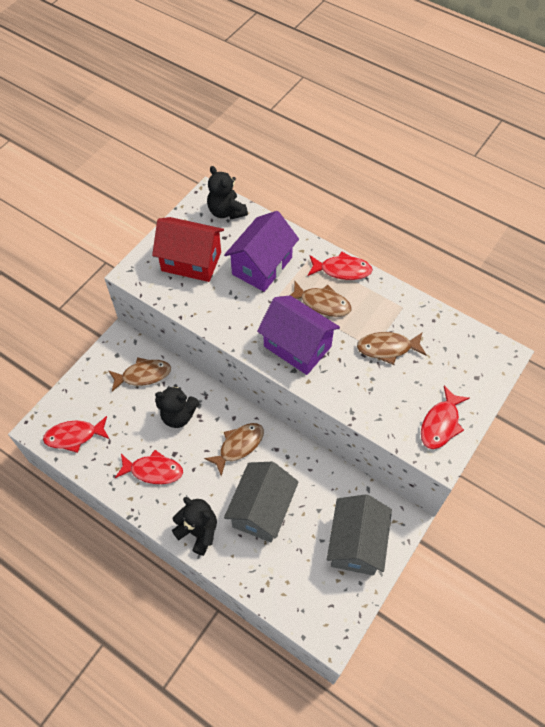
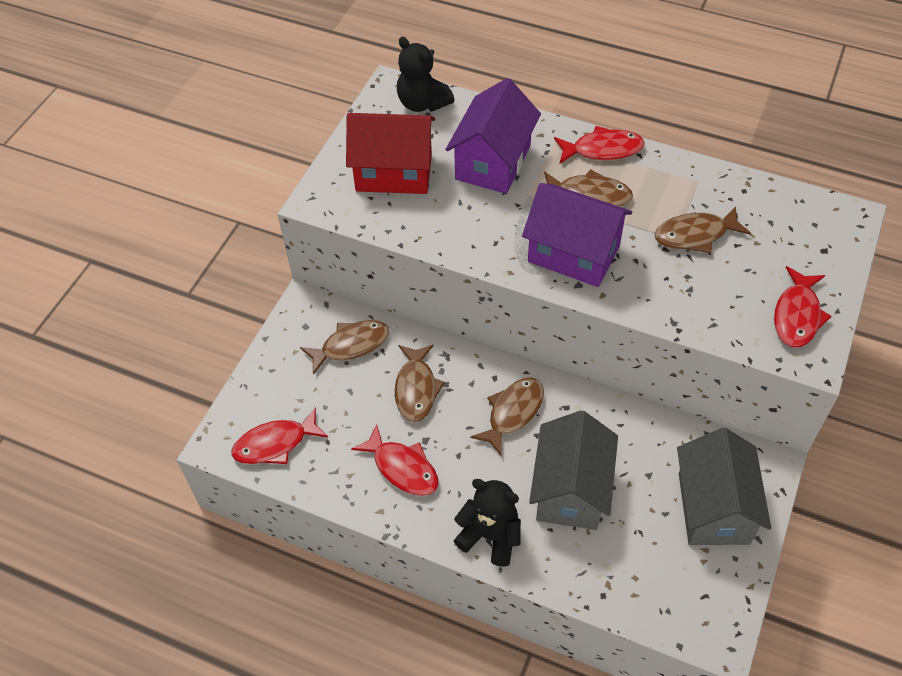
camera: 10 degrees left, 5 degrees down
(153, 470) = (402, 468): red fish -> red fish turned 45 degrees clockwise
(178, 415) = (416, 389): black teddy bear -> brown fish

